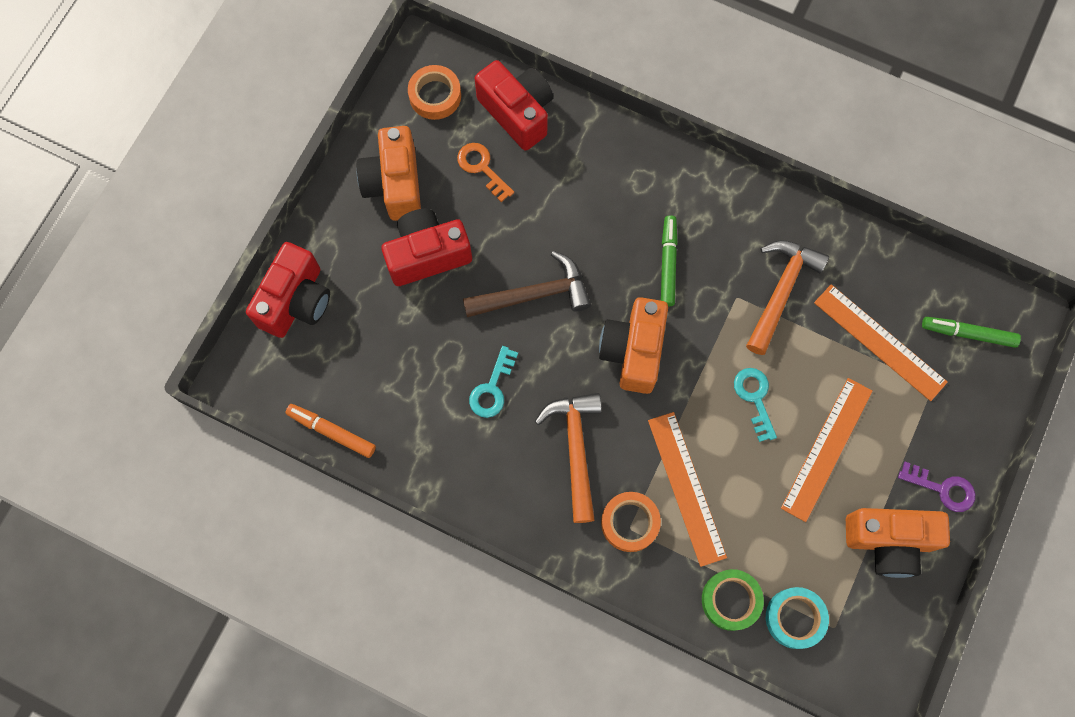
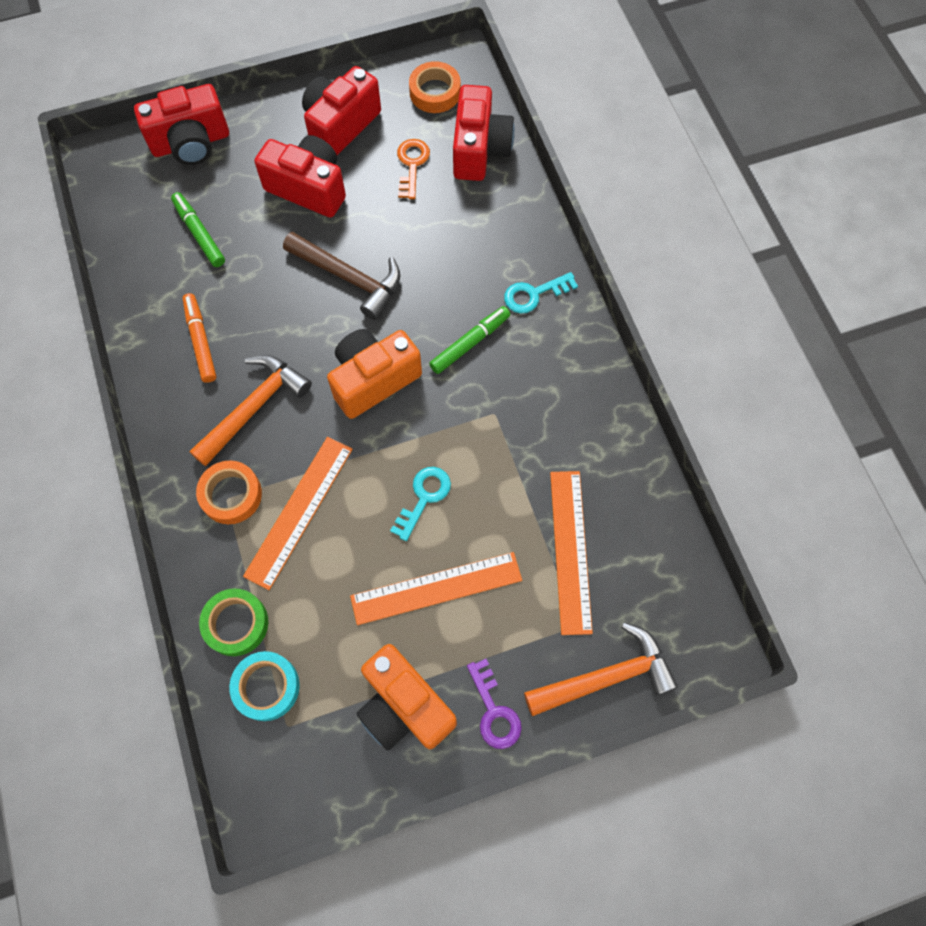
camera: 45 degrees right, 5 degrees down
(332, 432) = (114, 244): orange marker -> orange marker (201, 341)
(395, 184) = (341, 125): orange camera -> red camera
(492, 388) = (247, 313): turquoise key -> turquoise key (534, 294)
(781, 291) = (534, 441): orange hammer -> orange hammer (606, 677)
(968, 333) = (653, 614): green marker -> green marker (199, 233)

